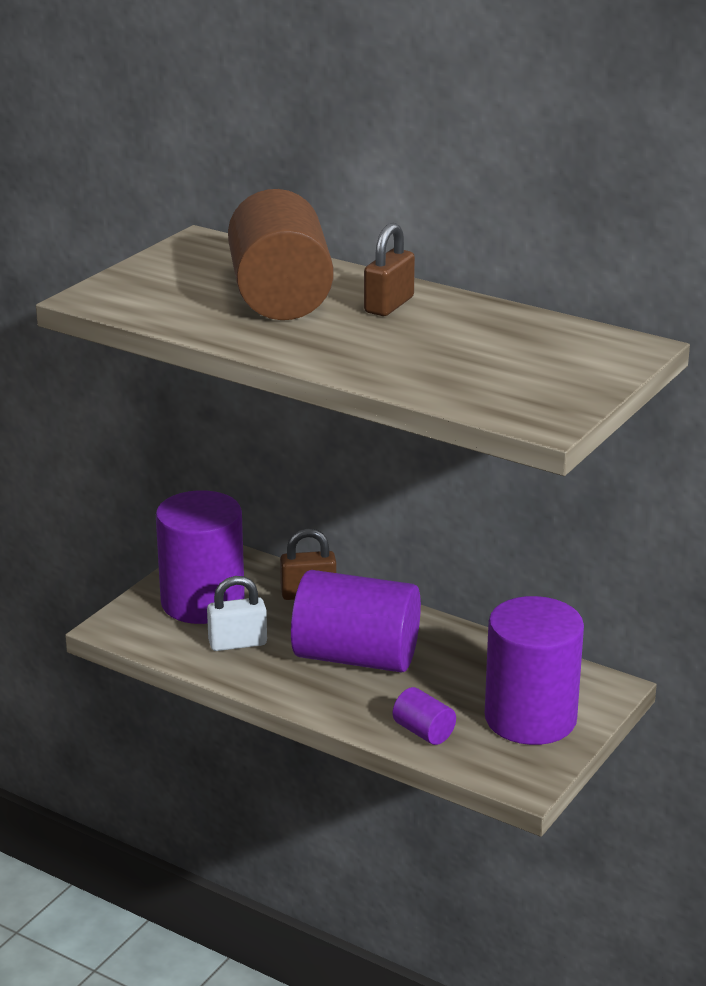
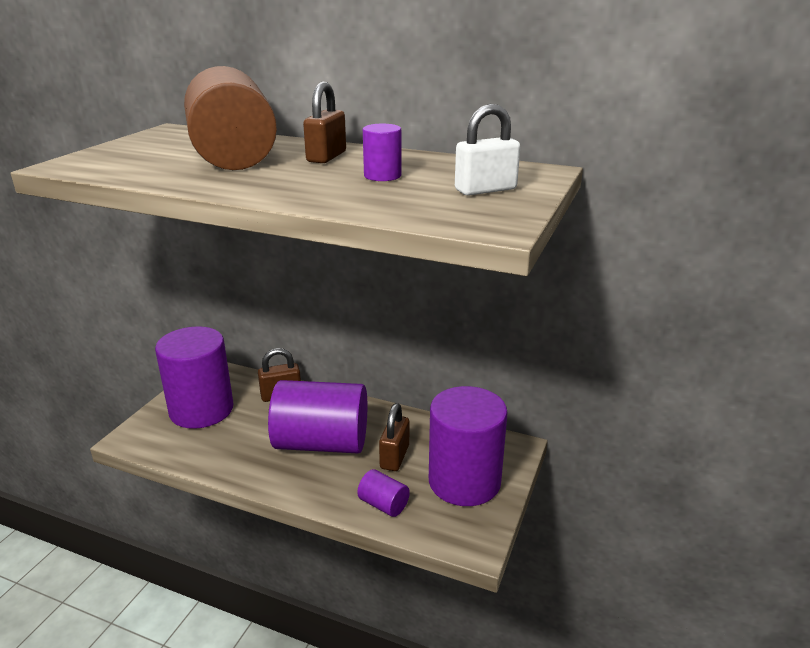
camera: 10 degrees left, 0 degrees up
(237, 643) = (228, 441): white padlock -> white padlock (485, 190)
(447, 341) = (382, 176): none -> purple cylinder
(448, 682) = (394, 457): none -> brown padlock

